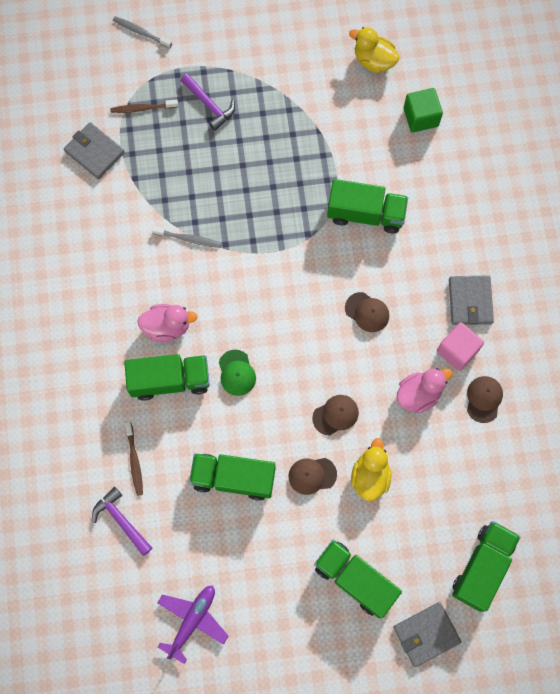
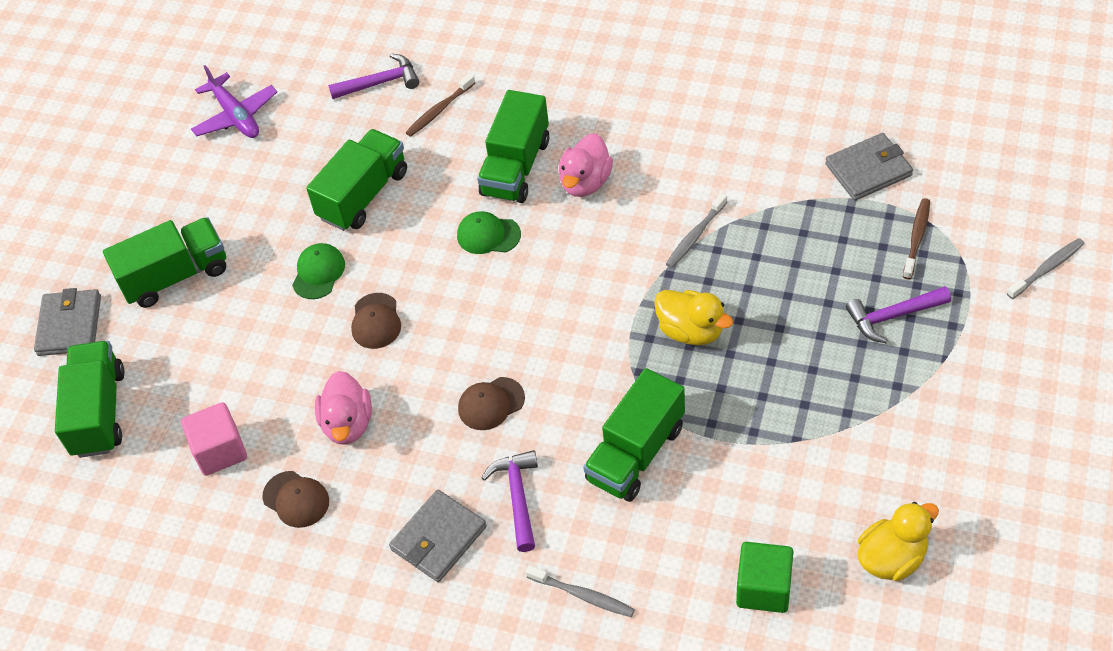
camera: 120 degrees right, 20 degrees down
(134, 461) = (439, 110): brown toothbrush -> brown toothbrush turned 60 degrees counterclockwise
(312, 475) = (318, 272): brown cap -> green cap
(370, 476) = (280, 332): yellow duck -> yellow duck (691, 331)
(423, 268) = (517, 497): none -> purple hammer
(457, 350) = (379, 493): pink cube -> pink cube (220, 451)
(468, 207) = (583, 595): none -> grey toothbrush
(470, 301) = (438, 538): grey wallet -> grey wallet turned 75 degrees counterclockwise
(482, 567) = (99, 412): green truck -> green truck turned 150 degrees counterclockwise

